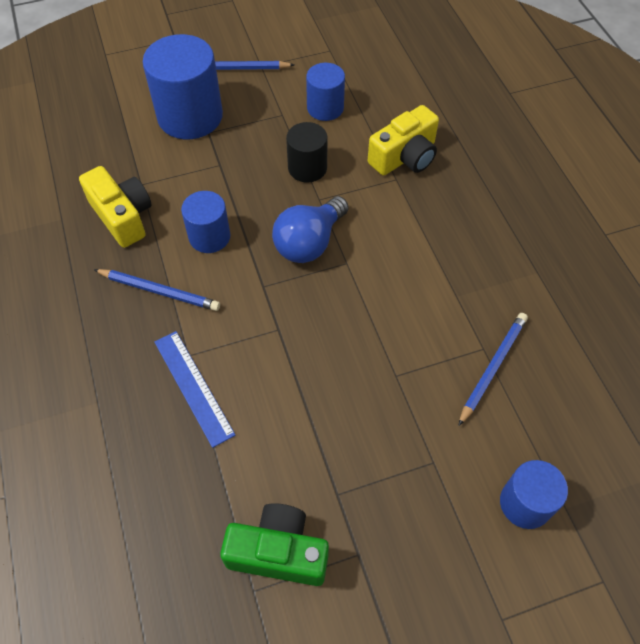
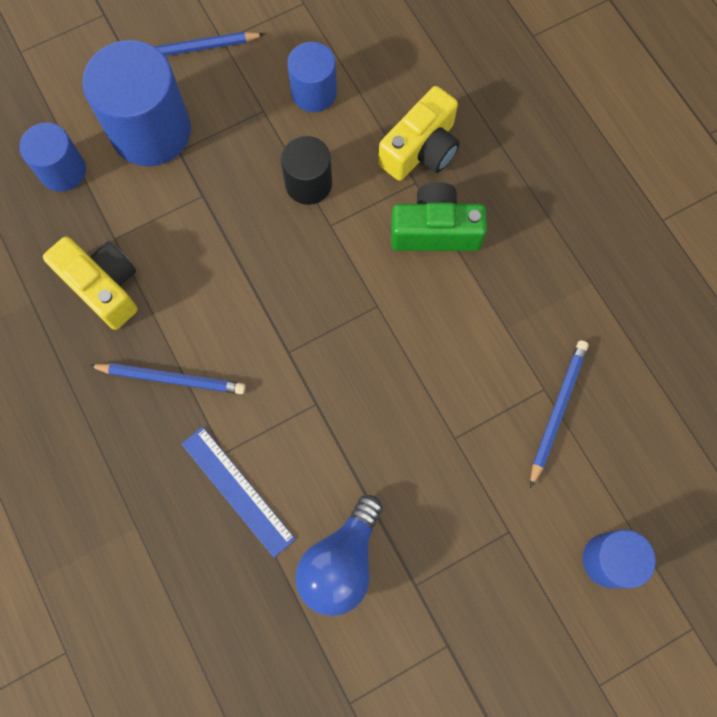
camera: 10 degrees left, 15 degrees up
(209, 236) = (213, 297): blue cylinder -> blue cylinder (63, 171)
(278, 552) = (367, 658): green camera -> green camera (435, 230)
(309, 243) = (330, 286): blue light bulb -> blue light bulb (341, 562)

